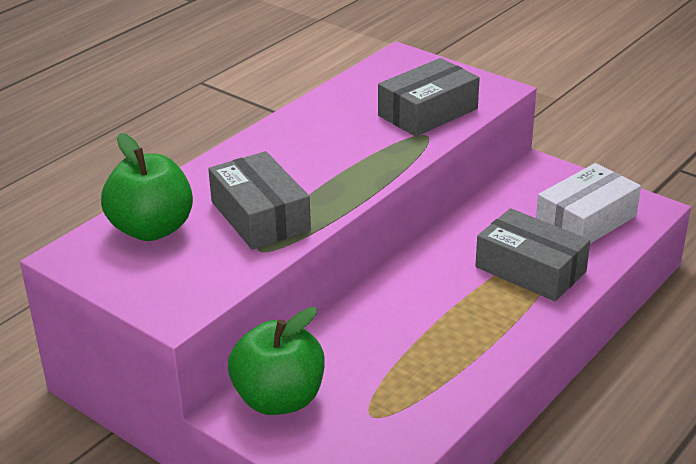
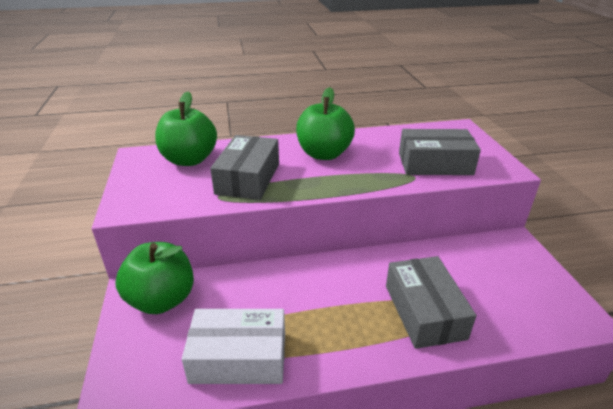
camera: 40 degrees right, 0 degrees up
(300, 151) = (324, 154): none -> green apple
(585, 220) = (512, 299): white box -> white box (239, 357)

